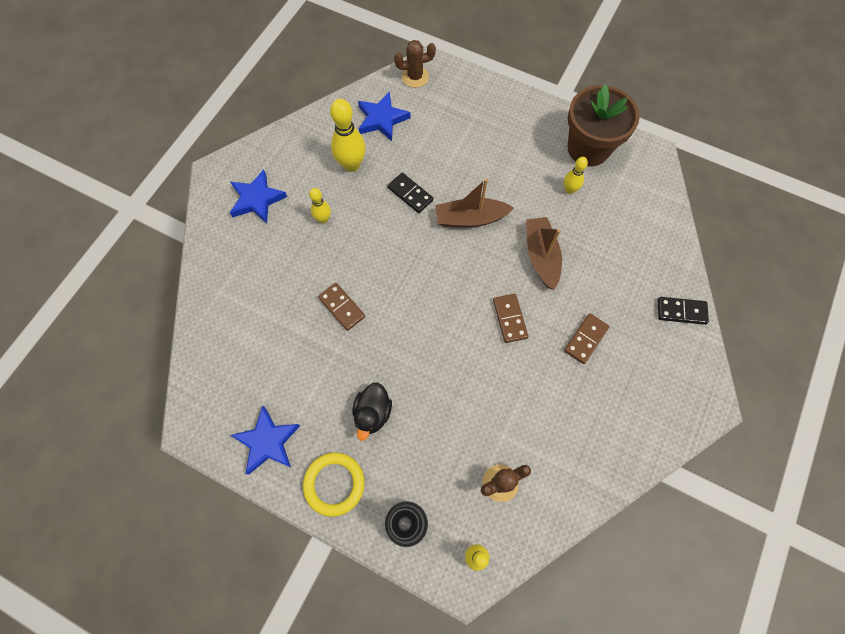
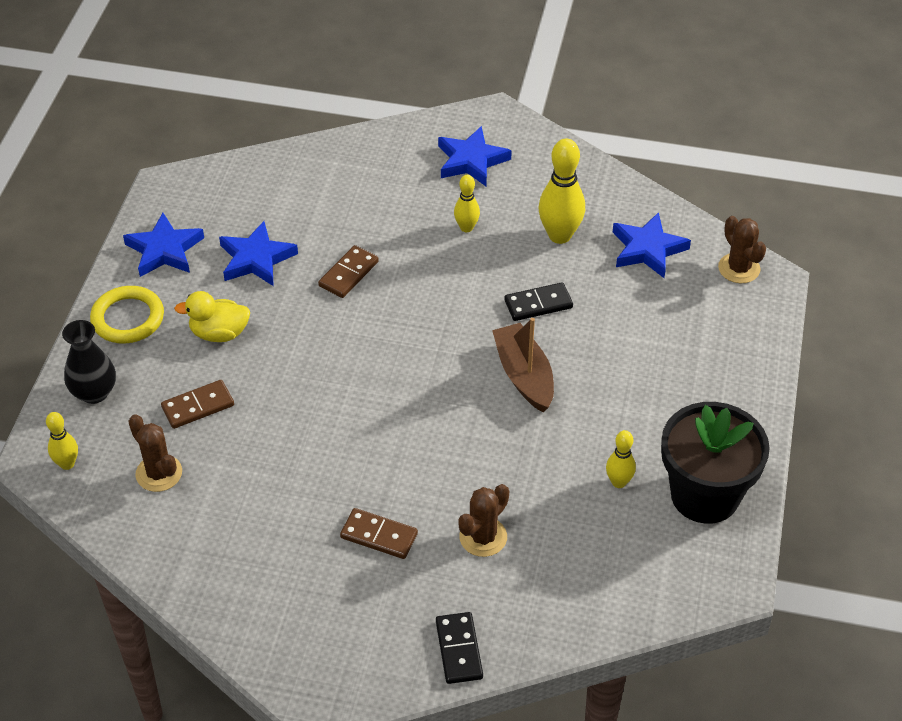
camera: 75 degrees right, 20 degrees down
(303, 371) = (256, 259): none -> blue star
(372, 413) = (219, 333): black duck -> yellow duck
(410, 194) = (538, 304): black domino -> black domino turned 45 degrees clockwise
(510, 319) = (384, 445): brown domino -> brown domino (198, 406)
(541, 256) = (492, 465): brown boat -> none
(588, 148) = (705, 495): brown flower pot -> black flower pot
(598, 276) = (483, 537): none -> brown cactus

